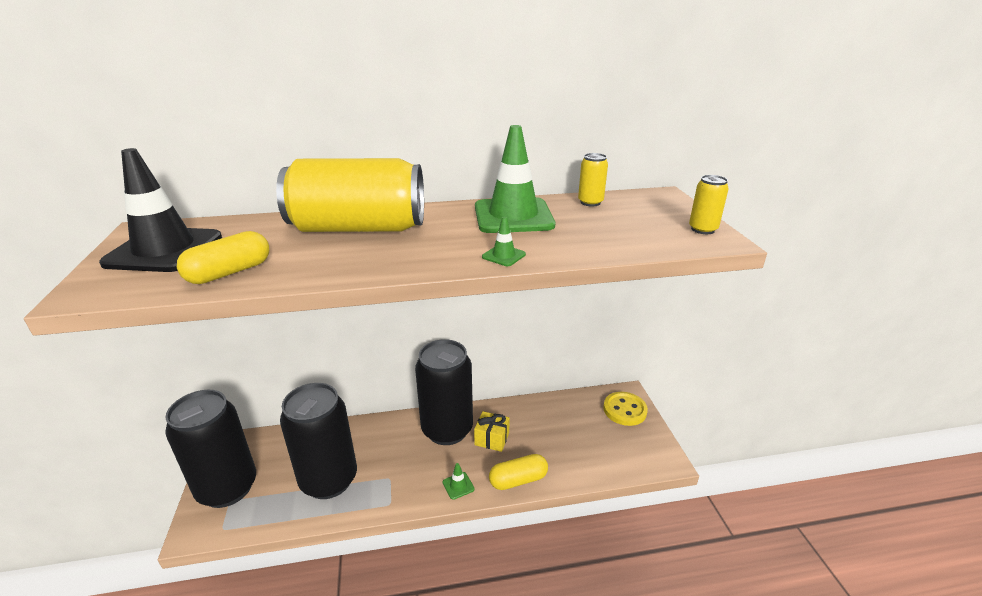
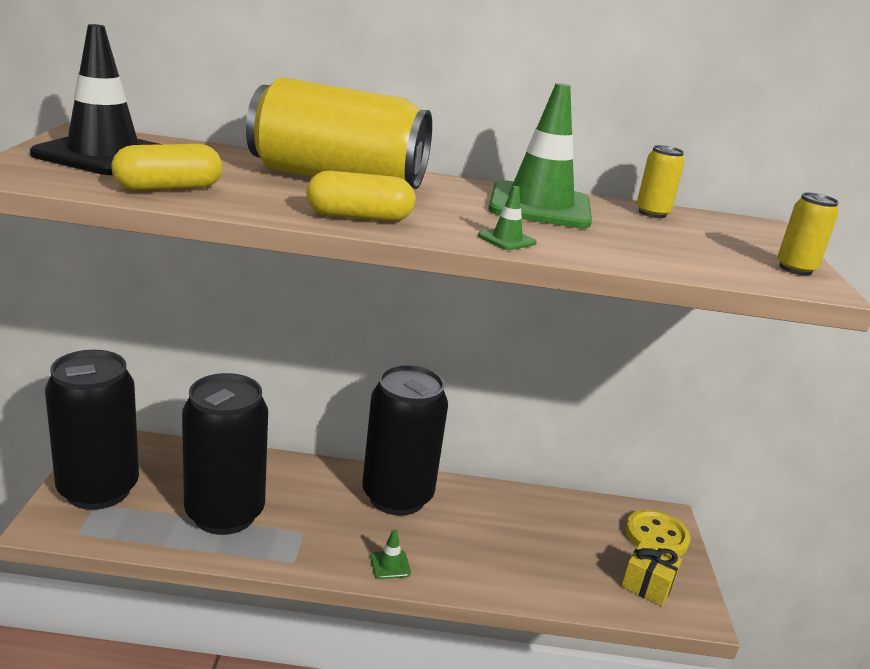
camera: 10 degrees right, 5 degrees down
(492, 439) = (454, 523): yellow gift -> yellow gift (647, 585)
(518, 480) = (474, 580): yellow capsule -> yellow capsule (359, 217)

